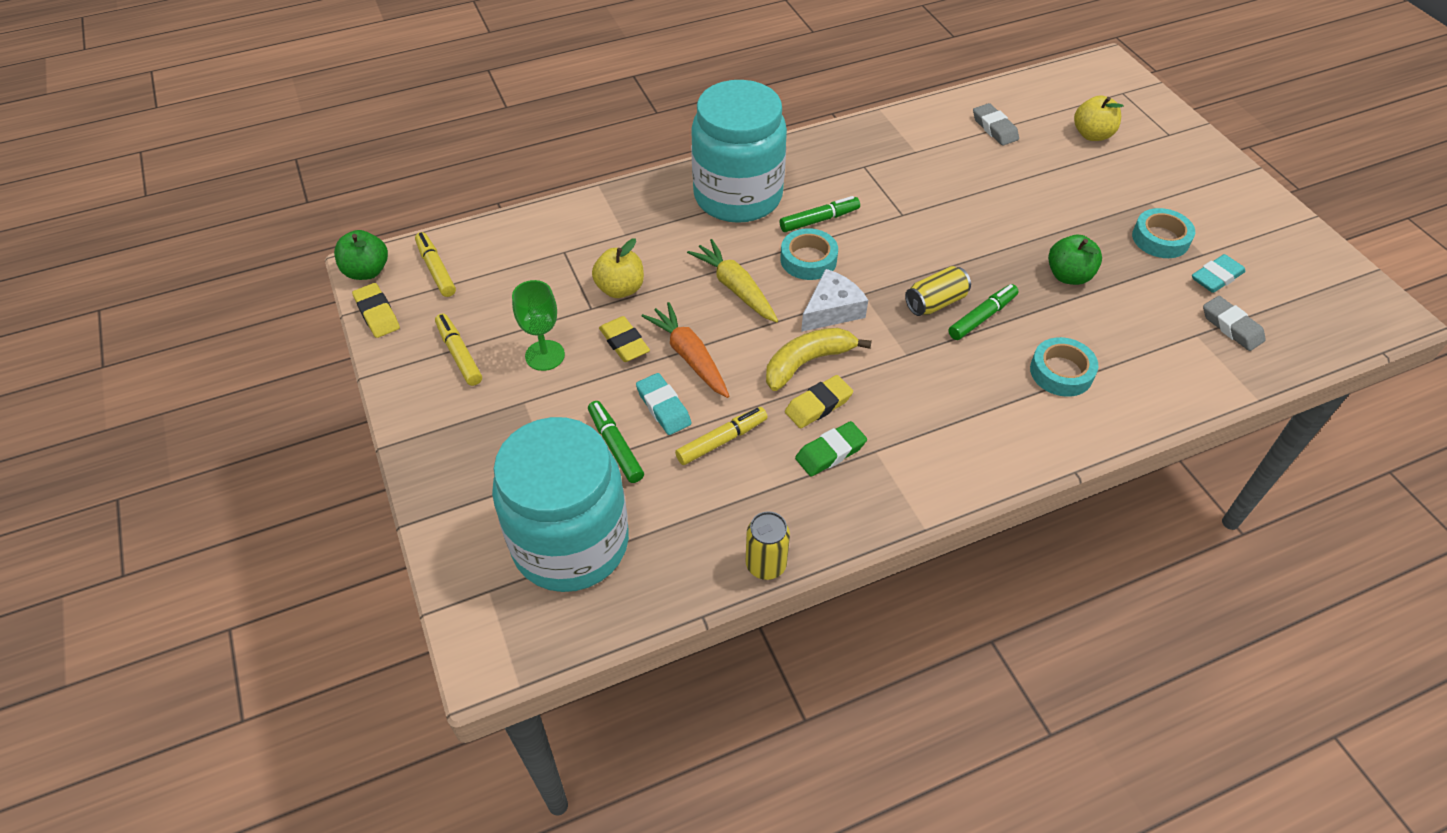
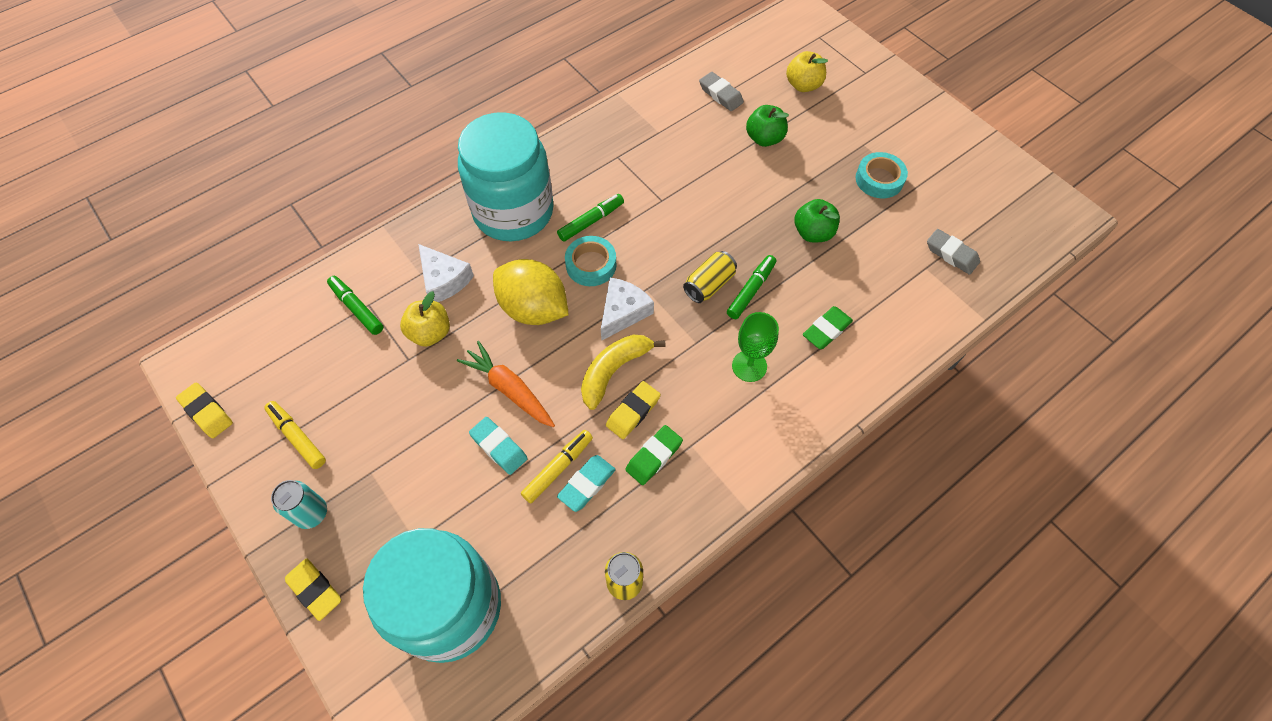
camera: 15 degrees left, 10 degrees up
(367, 271) = (184, 368): green apple -> green apple (764, 138)
(436, 269) = (251, 351): yellow marker -> none
(454, 425) = (311, 513): none -> turquoise can
(545, 355) = (378, 419): green goblet -> green goblet (749, 366)
(615, 446) = (465, 498): green marker -> green marker (357, 308)
(624, 343) = (447, 389): yellow eraser -> yellow eraser (315, 590)
(648, 244) = (444, 280): none -> white cheese
(735, 288) = (533, 309): yellow carrot -> yellow lemon
(1061, 372) = (826, 330): turquoise tape -> green eraser
(1216, 277) = (930, 208): turquoise eraser -> turquoise eraser (587, 484)

